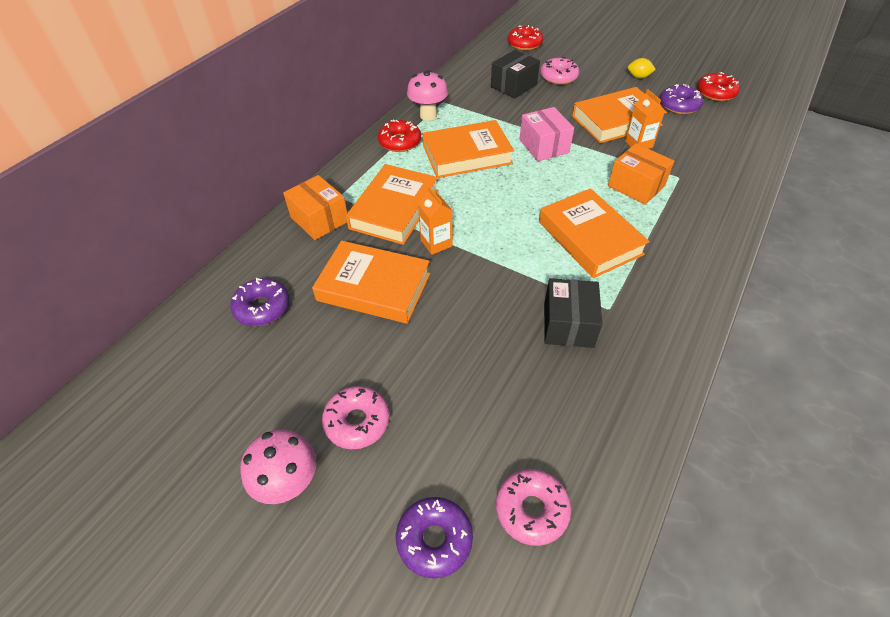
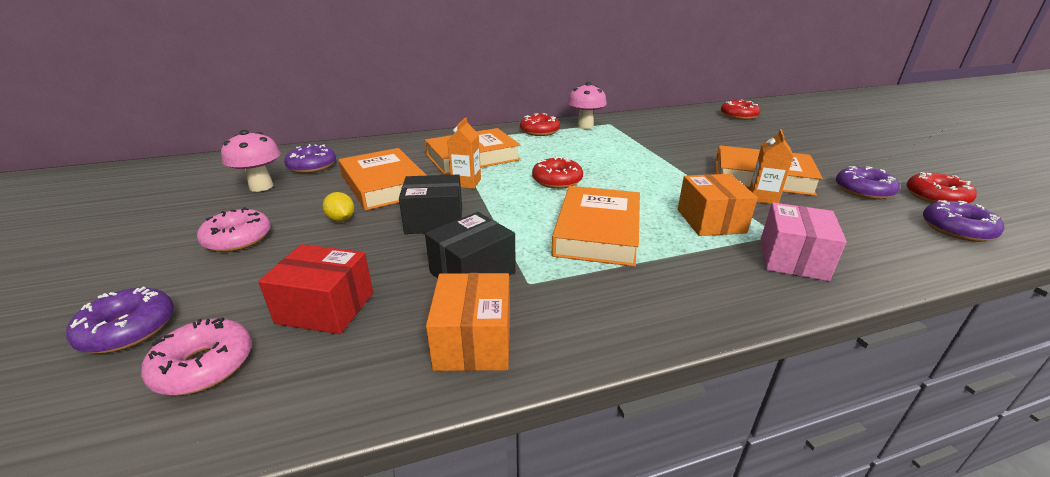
camera: 40 degrees right, 20 degrees down
(290, 484) = (150, 244): pink mushroom -> pink mushroom (261, 186)
(319, 219) = (419, 145): orange box -> orange box (474, 341)
(467, 155) = (578, 151): orange book -> none
(498, 200) = (557, 180): none -> red donut
(513, 86) = (687, 132): black box -> black box (434, 221)
(528, 418) = (326, 307): none -> red box
(544, 146) = (655, 168): pink box -> pink box (792, 259)
(558, 77) = (741, 138): pink donut -> none
(638, 77) = (838, 161): yellow lemon -> yellow lemon (341, 219)
(747, 121) = (956, 229): none -> purple donut

